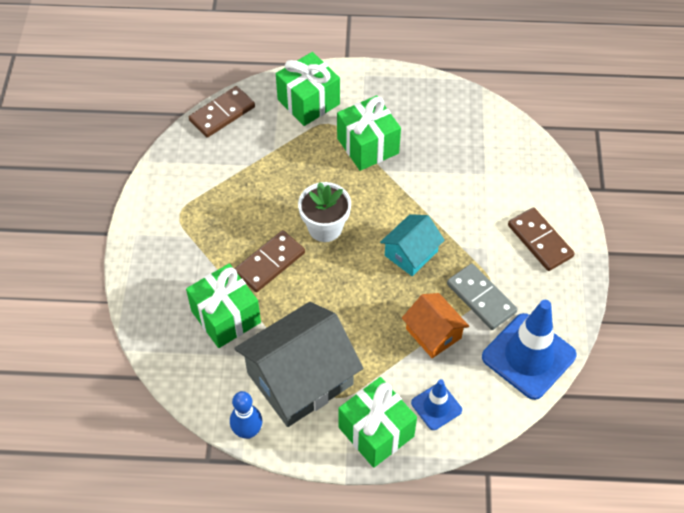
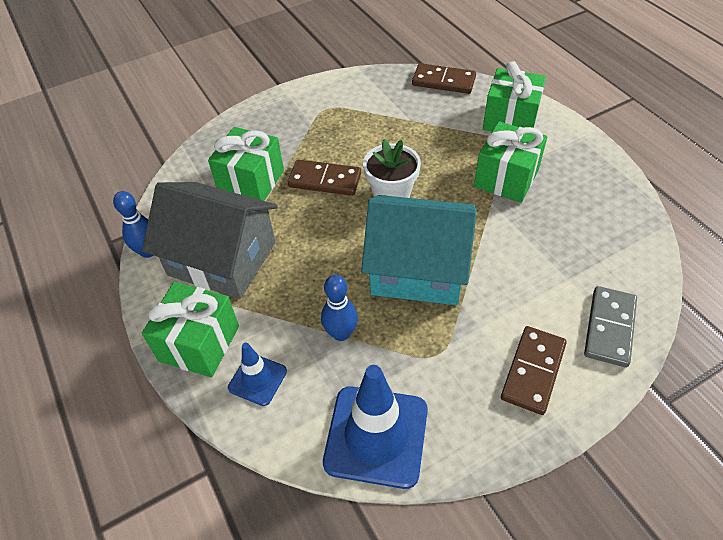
camera: 60 degrees right, 5 degrees down
(411, 253) = (418, 269): turquoise house -> turquoise house, size x1.86
(433, 333) = (341, 333): orange house -> blue bowling pin
(481, 298) = (414, 353): grey domino -> grey domino (609, 328)

